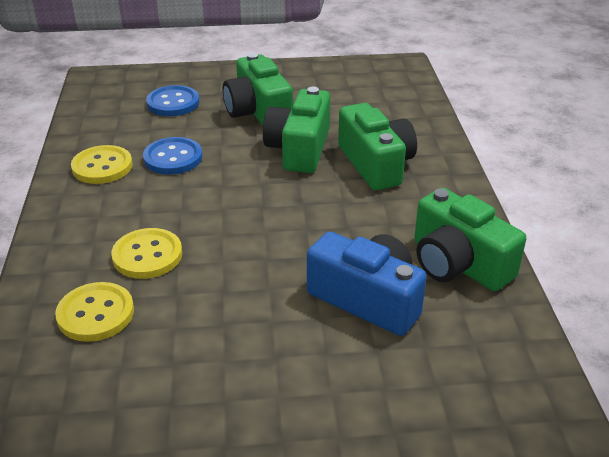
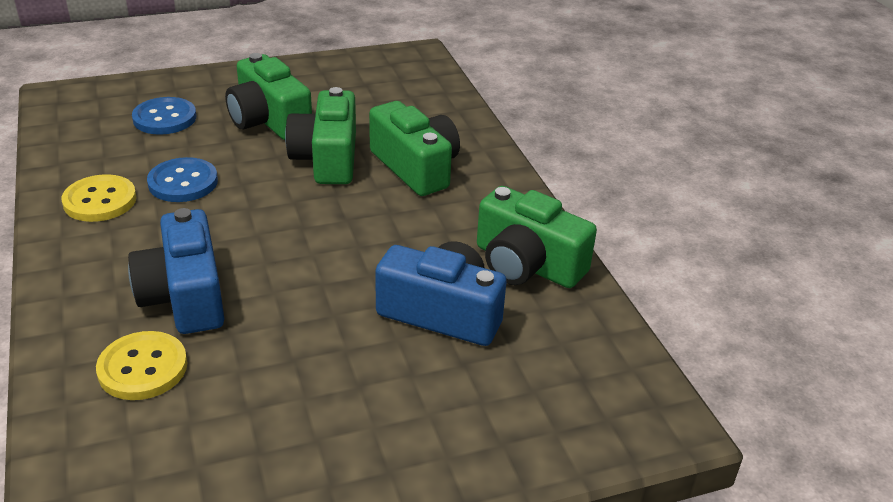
camera: 15 degrees left, 0 degrees up
(147, 255) = (185, 296): yellow button -> blue camera

